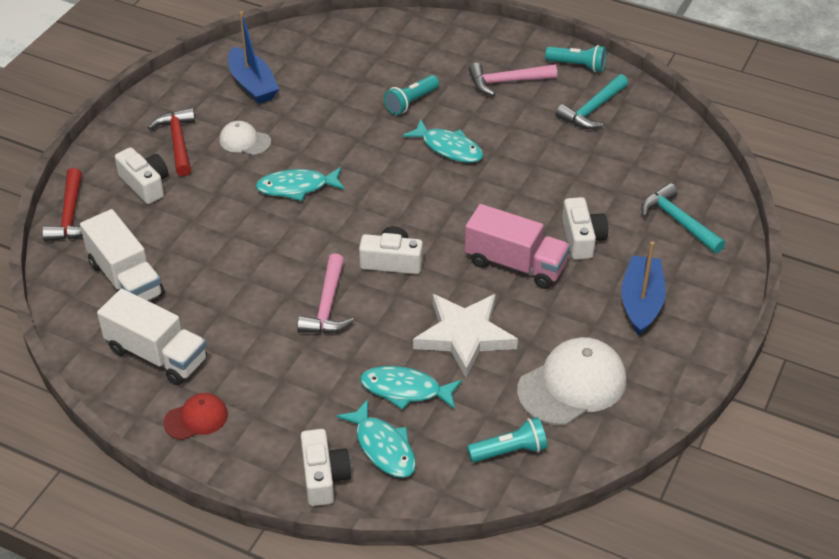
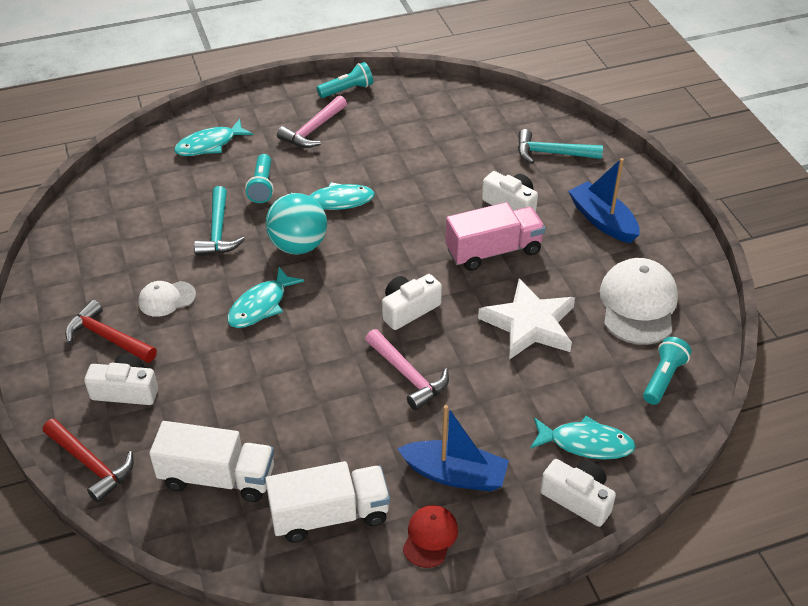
camera: 45 degrees left, 0 degrees up
(252, 85) = (111, 251): blue boat -> blue boat (455, 474)
(378, 162) = (298, 246): none -> turquoise ball
(405, 390) = (544, 392): turquoise fish -> turquoise fish (209, 145)
(592, 110) = (398, 114): turquoise hammer -> turquoise hammer (218, 231)

